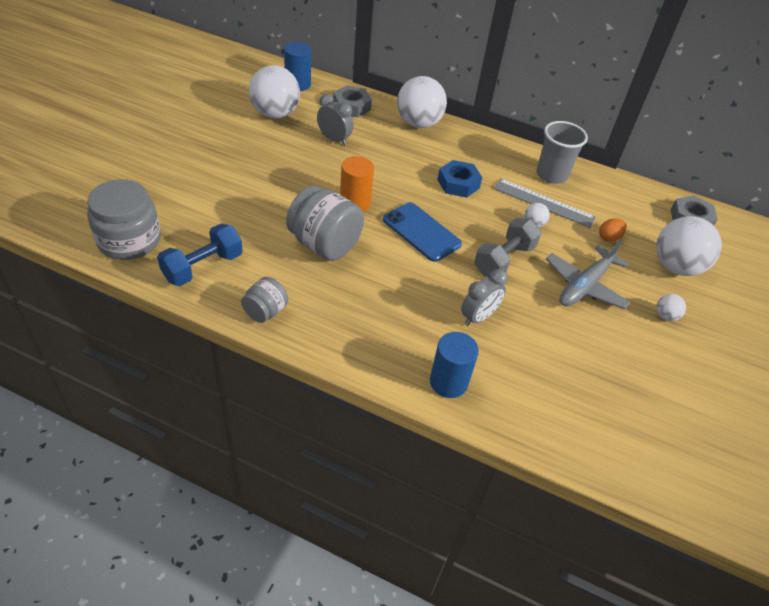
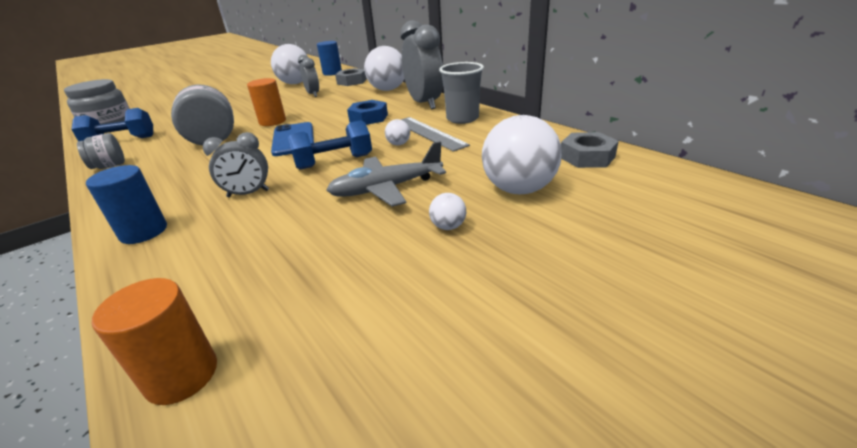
camera: 35 degrees right, 15 degrees down
(488, 150) = (424, 103): none -> grey clock
(504, 260) = (334, 162): grey dumbbell -> blue dumbbell
(609, 237) = (465, 160): orange egg -> none
(639, 470) = (182, 375): none -> orange cylinder

